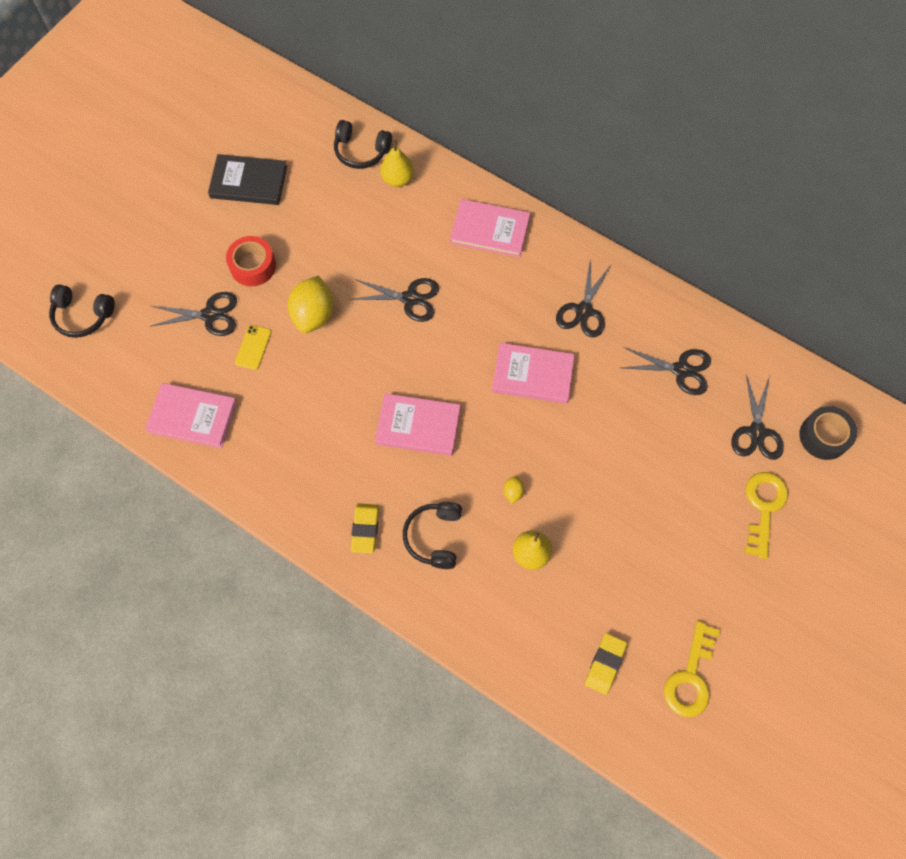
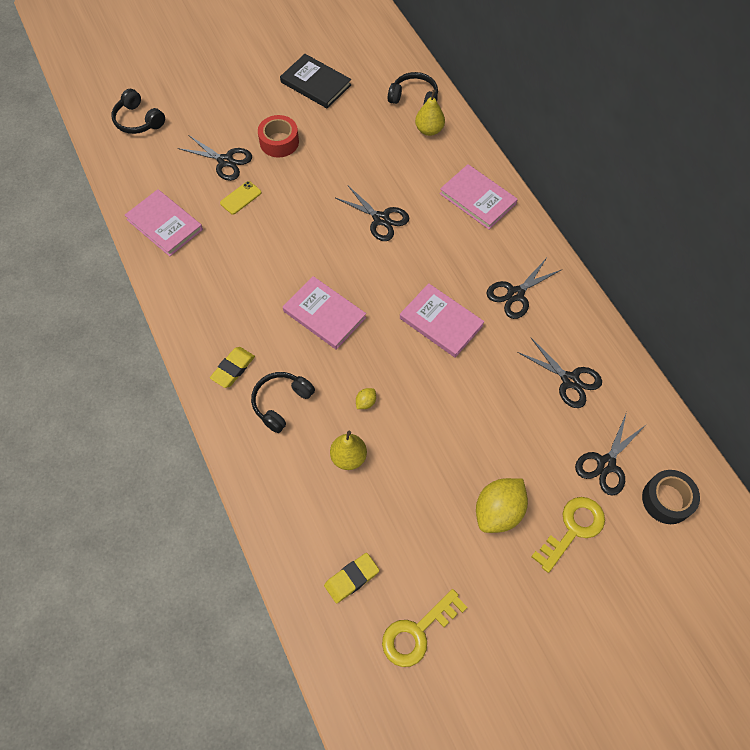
camera: 30 degrees right, 5 degrees down
(313, 315) = (300, 196): yellow lemon -> yellow lemon (498, 511)
(361, 151) = (414, 98): black headphones -> black headphones turned 150 degrees clockwise

